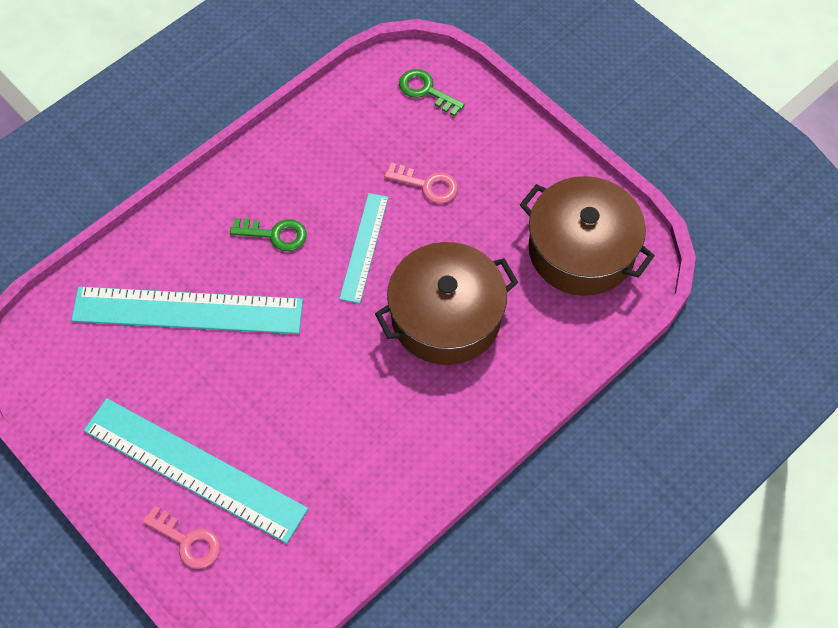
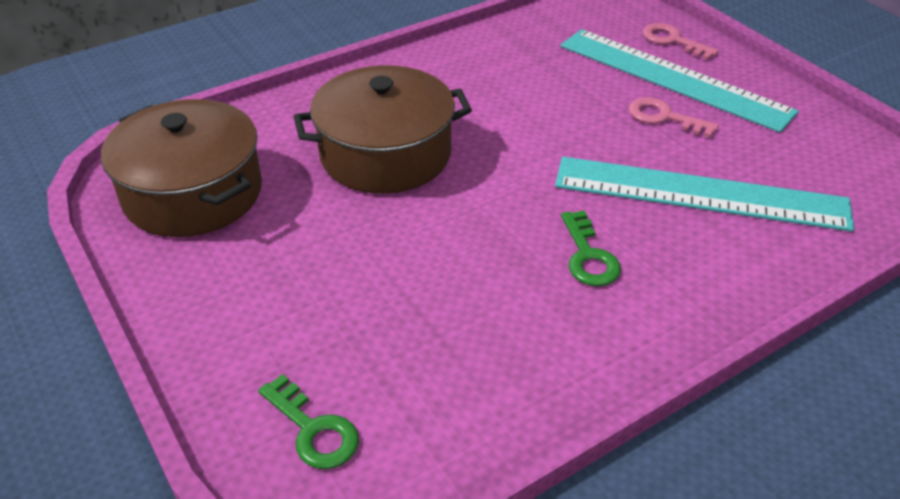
camera: 170 degrees left, 20 degrees down
(275, 234) = (588, 256): green key -> green key turned 120 degrees counterclockwise
(364, 247) = (468, 228): turquoise ruler -> none
(427, 185) = (360, 287): pink key -> pink key (664, 117)

